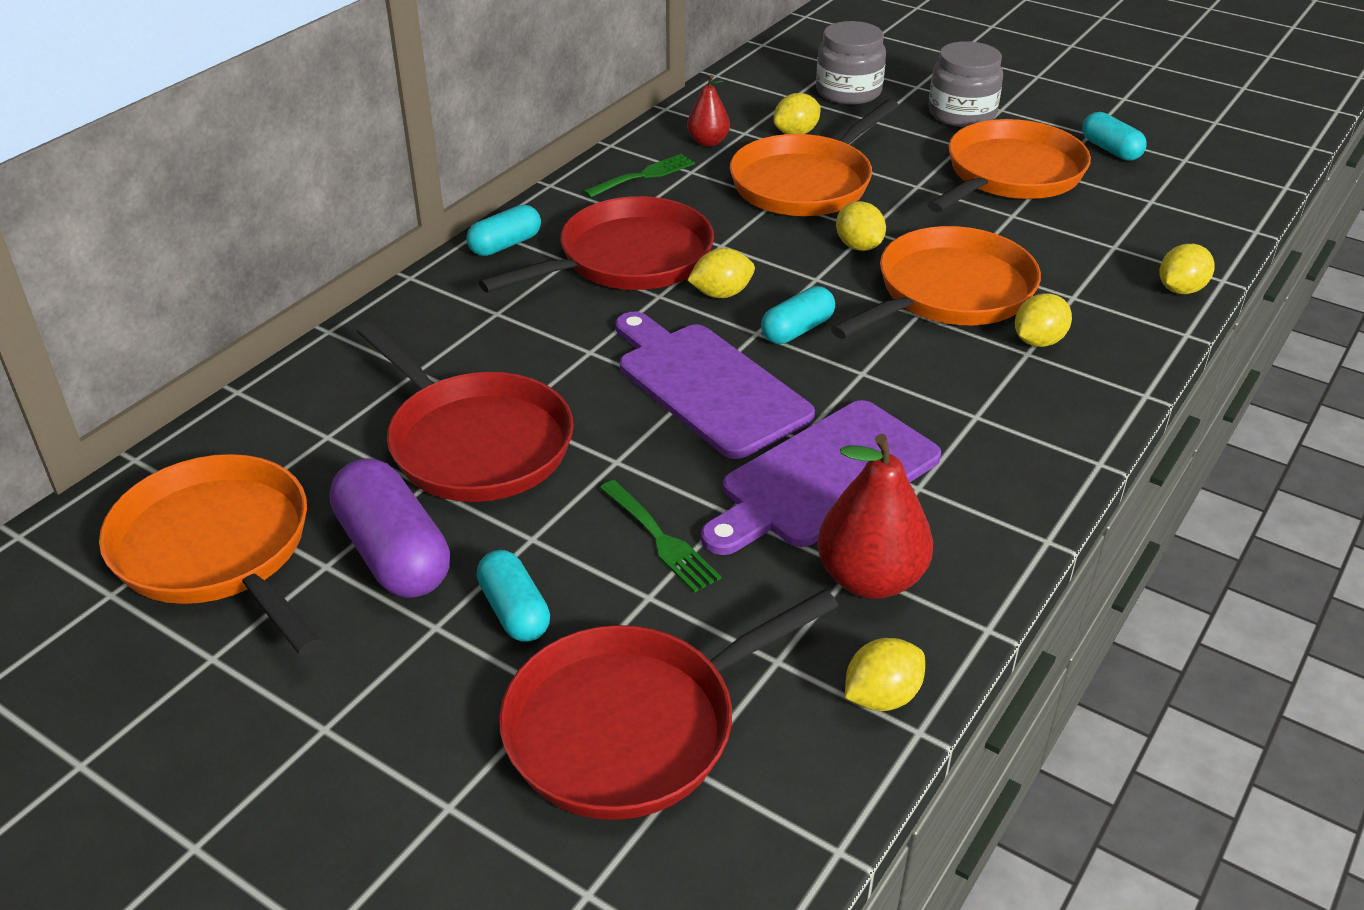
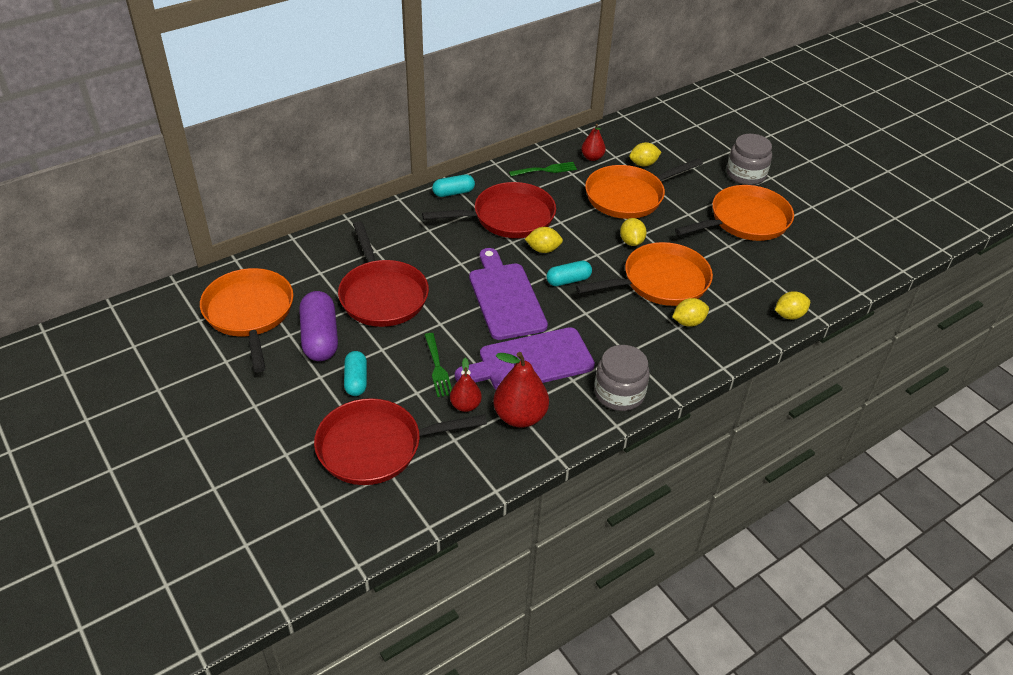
camera: 20 degrees right, 5 degrees up
(757, 591) = (465, 405): none -> red pear
(848, 91) = (690, 144): grey jar -> grey jar (619, 393)
(881, 697) = (489, 470): yellow lemon -> none
(1110, 150) = (816, 220): turquoise capsule -> none

